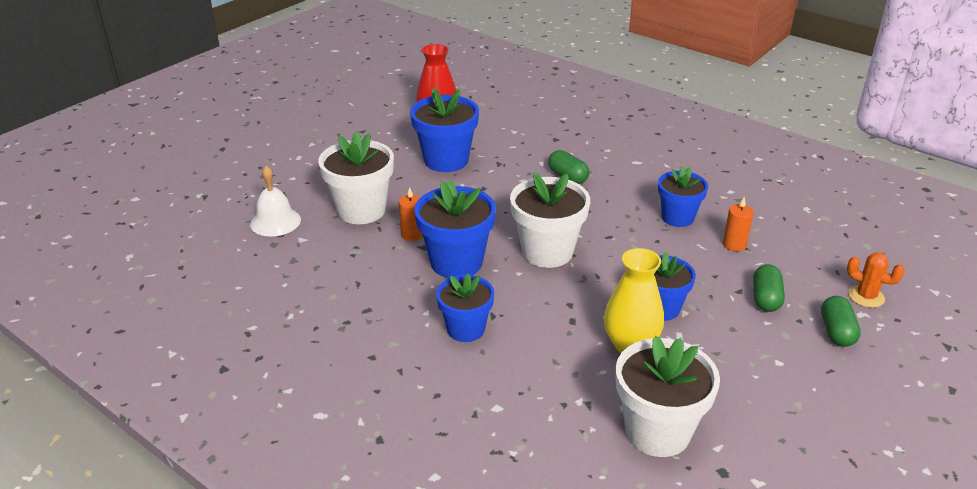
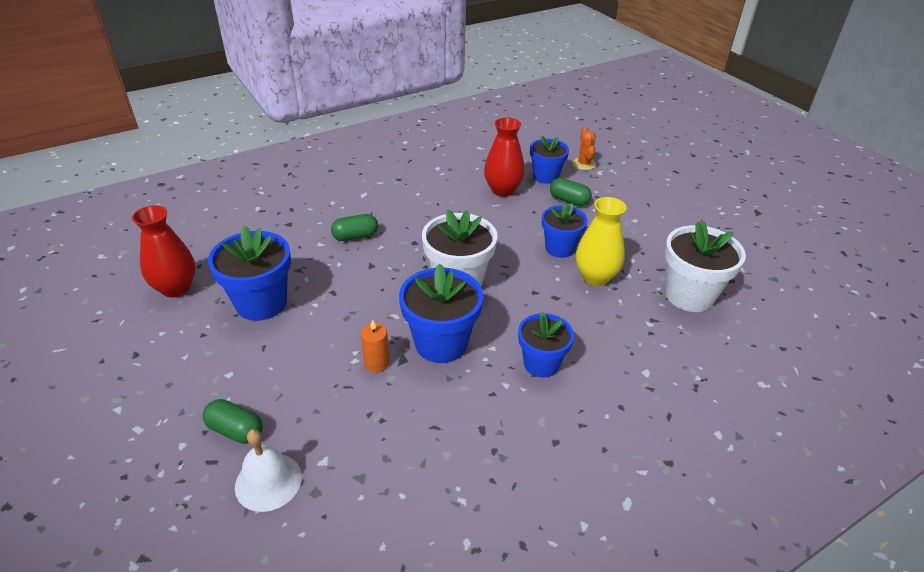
camera: 70 degrees left, 5 degrees up
(361, 210) = (304, 393): white flower pot -> none
(677, 217) = (454, 202): blue flower pot -> blue flower pot (546, 176)
(734, 244) = (502, 190): orange candle -> red vase
(836, 332) = (613, 187): green capsule -> green capsule (235, 430)
(866, 296) = (584, 164): orange cactus -> orange cactus turned 60 degrees counterclockwise

